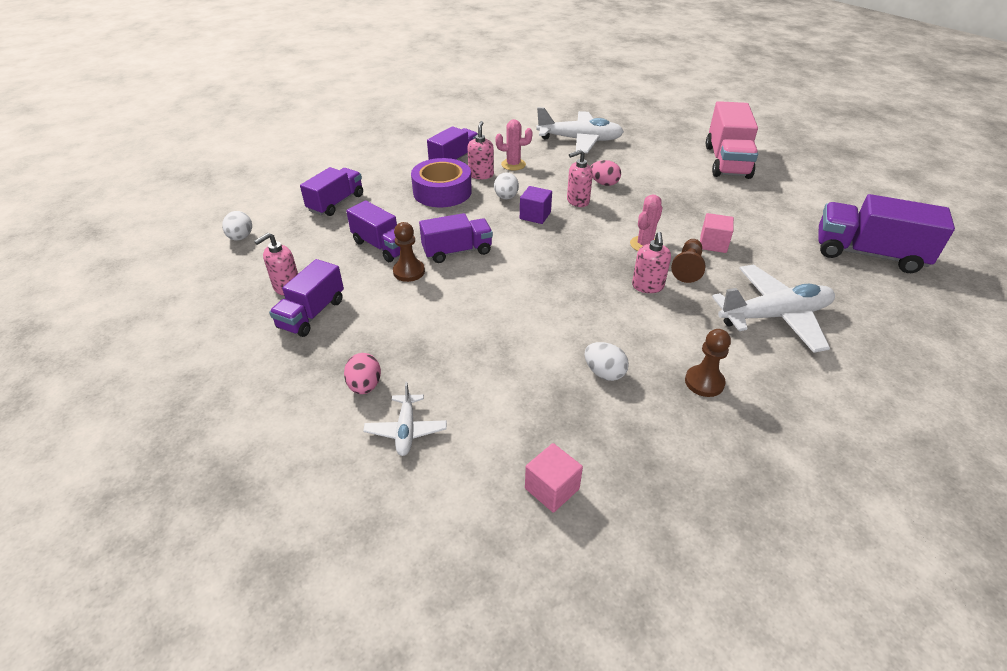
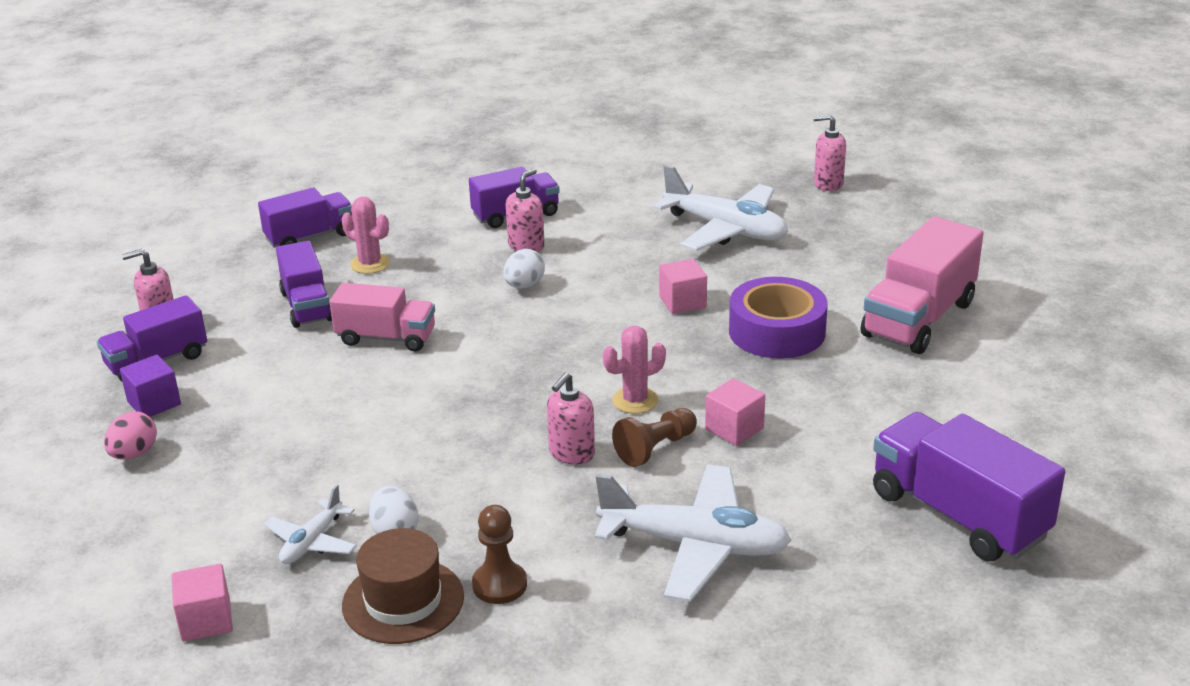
camera: 30 degrees right, 10 degrees down
(241, 237) = (168, 251): white egg -> none
(406, 430) = (129, 511): white plane -> white plane (312, 542)
(409, 271) = (305, 345): brown pawn -> none
(442, 192) = (451, 256): purple tape -> purple tape (777, 331)
(457, 251) = (386, 338): purple truck -> pink truck
(513, 164) = (586, 242): pink cactus -> pink cactus (370, 264)
(535, 215) = (534, 320): purple cube -> purple cube (154, 403)
(577, 201) = (614, 316): pink soap dispenser -> pink soap dispenser (828, 184)
(604, 183) = (682, 302): pink egg -> pink cube
(662, 417) = (403, 601): none -> brown hat

